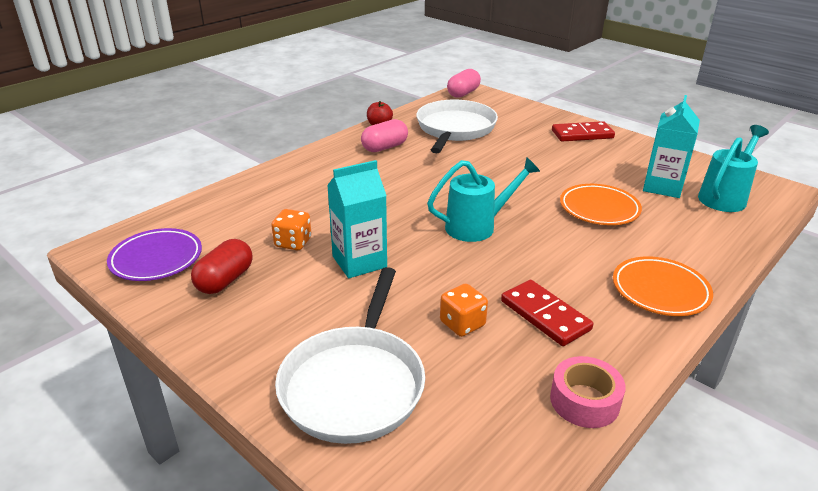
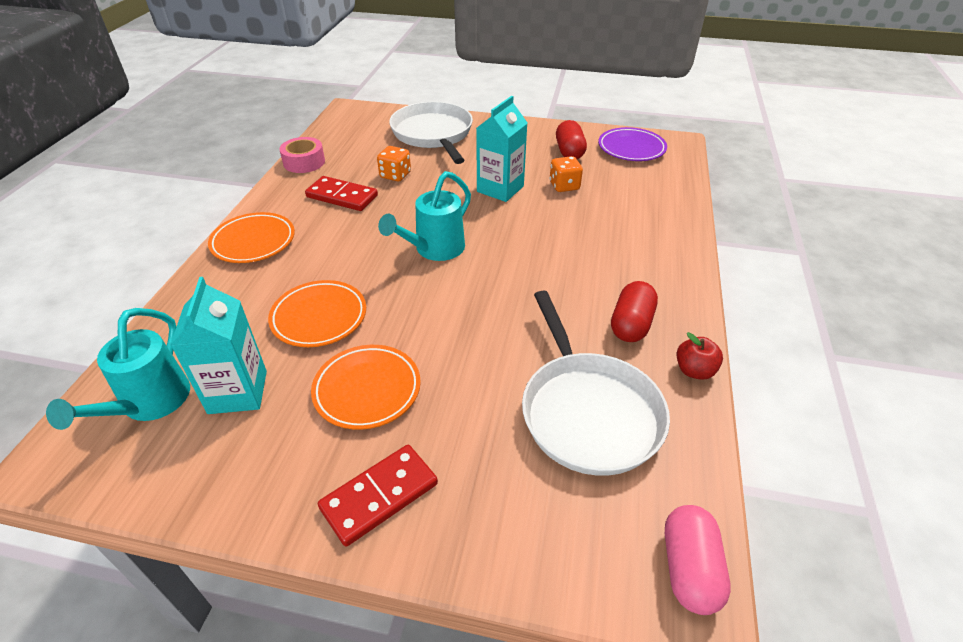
camera: 150 degrees right, 10 degrees up
(384, 147) = (631, 324): pink capsule -> red capsule
(575, 166) = (367, 390): none -> orange plate

